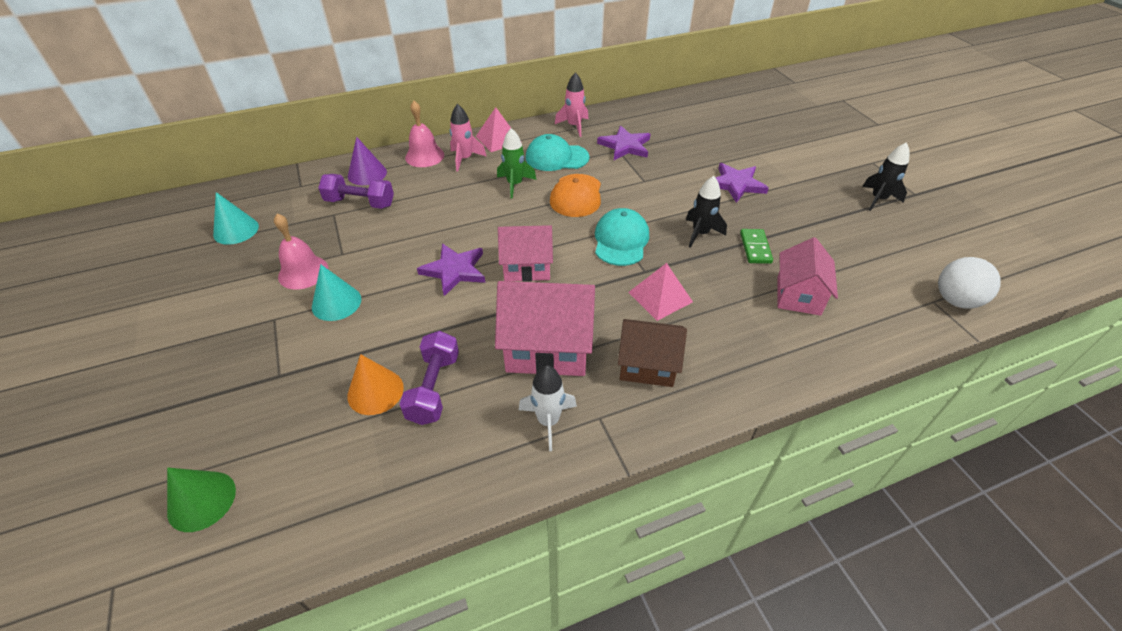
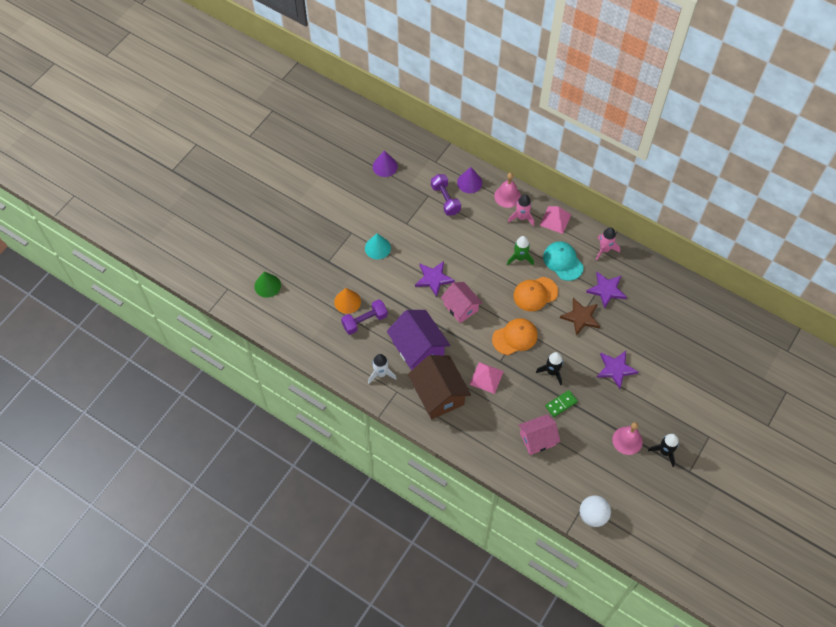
camera: 55 degrees right, 15 degrees up
(236, 230) = (385, 166): turquoise cone -> purple cone
(303, 272) = (383, 218): pink bell -> pink bell (627, 440)
(547, 347) = (418, 349): pink house -> purple house
(621, 240) = (515, 337): turquoise cap -> orange cap
(642, 177) = (581, 317): none -> brown star
(647, 365) = (438, 394): brown house -> brown house, size x1.51

